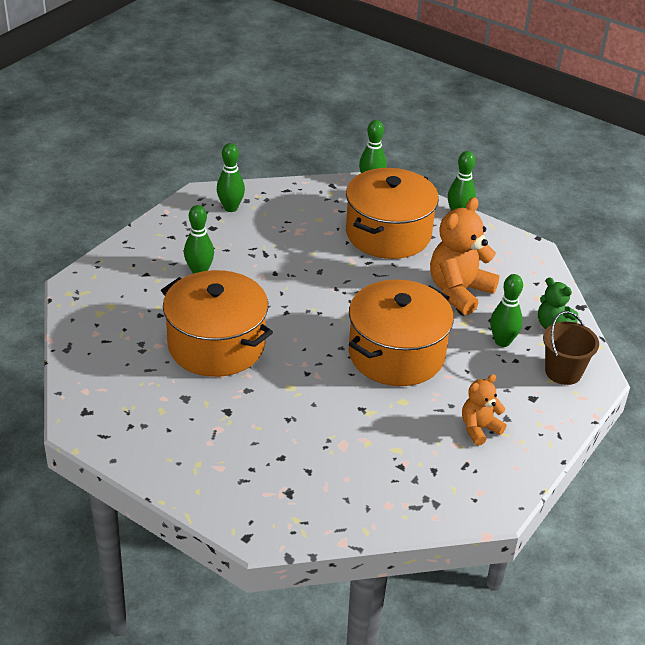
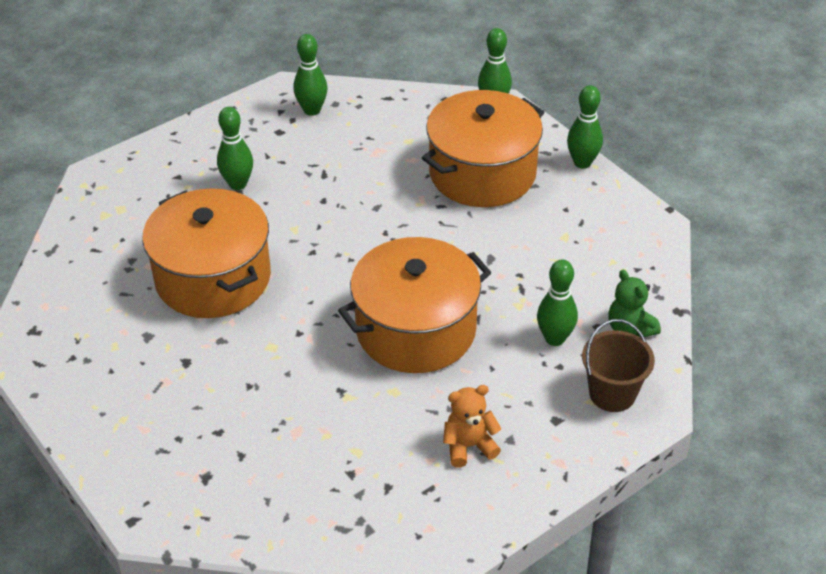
camera: 20 degrees right, 5 degrees up
(459, 291) = (532, 263): orange teddy bear -> none

